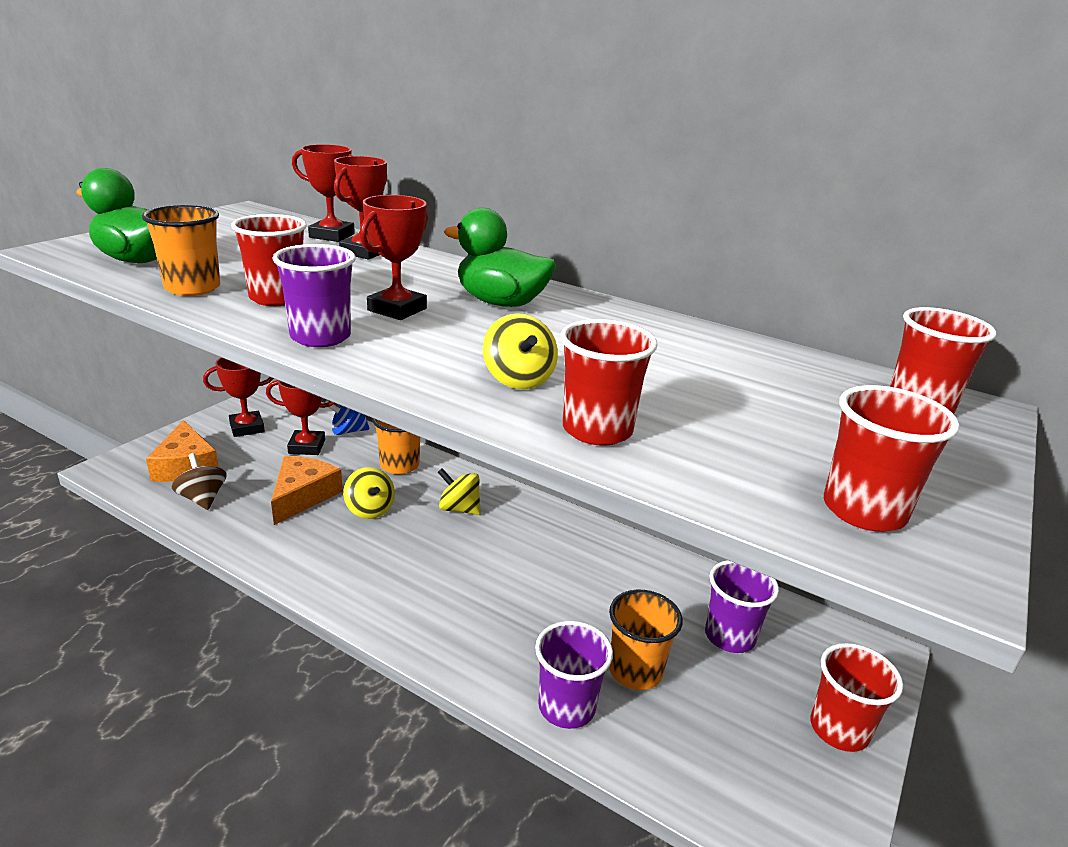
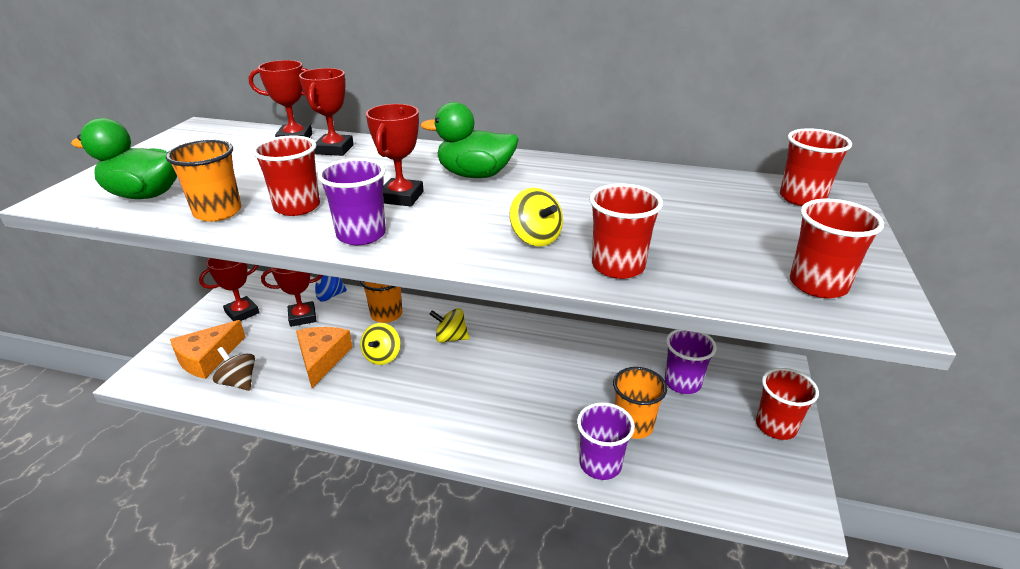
camera: 15 degrees left, 5 degrees up
(186, 465) = (207, 358): orange cheese -> orange cheese turned 75 degrees clockwise
(370, 510) = (382, 356): yellow spinning top -> yellow spinning top turned 60 degrees clockwise

